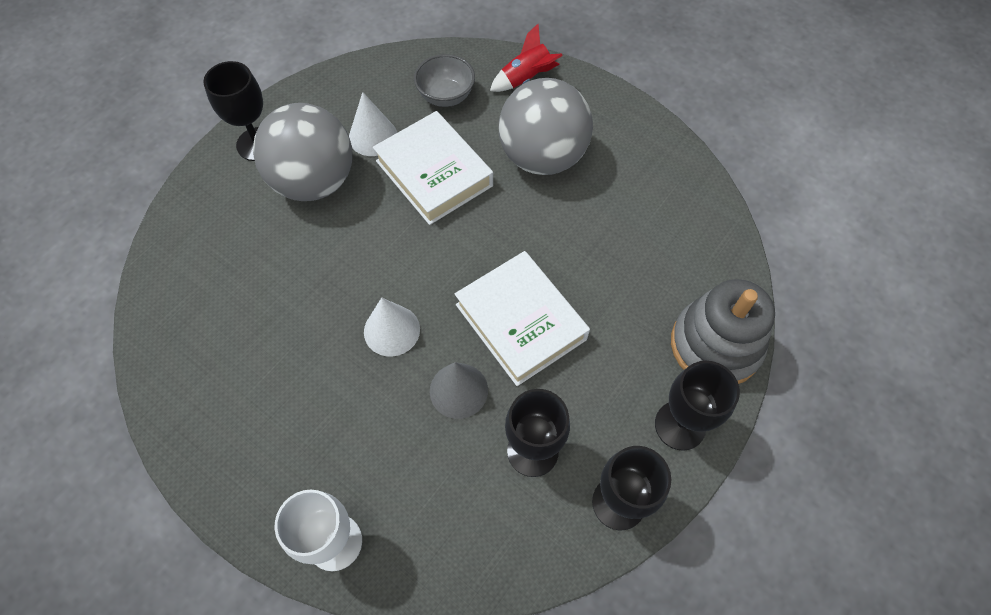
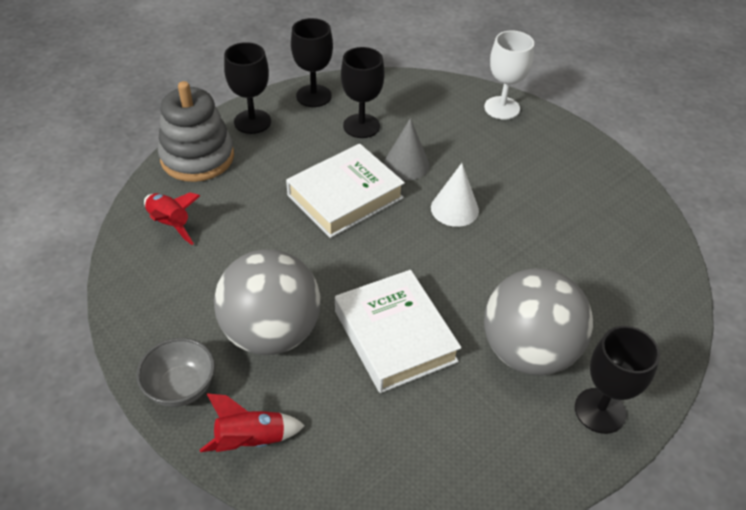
camera: 170 degrees left, 15 degrees down
(373, 136) = (459, 394): white cone -> none
(446, 96) = (361, 434): grey bowl -> grey bowl (181, 387)
(520, 322) = (345, 196): white book -> white book turned 75 degrees clockwise
(691, 247) = (170, 224): none -> red rocket

